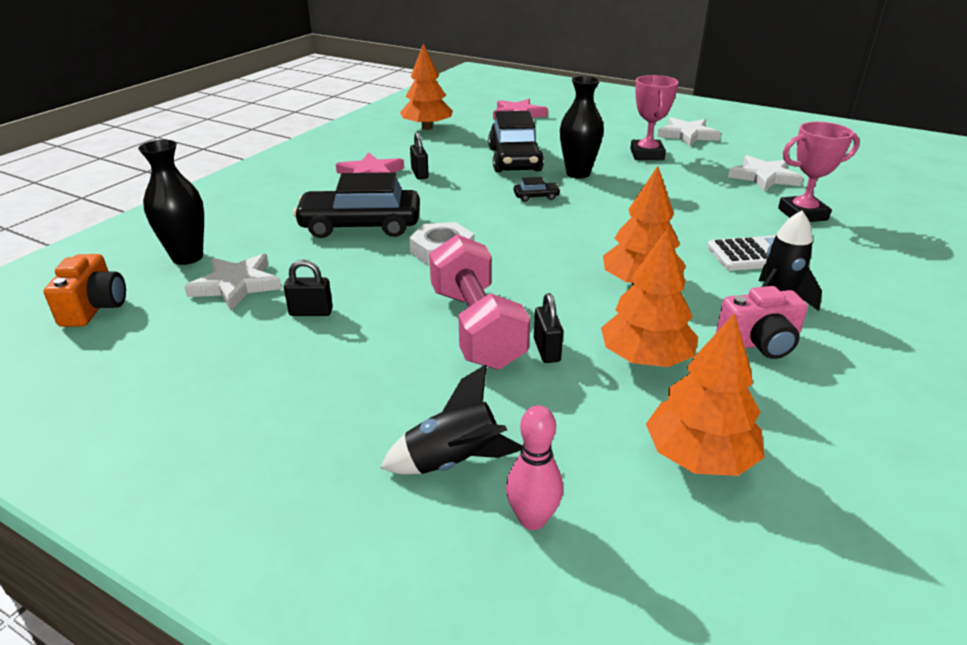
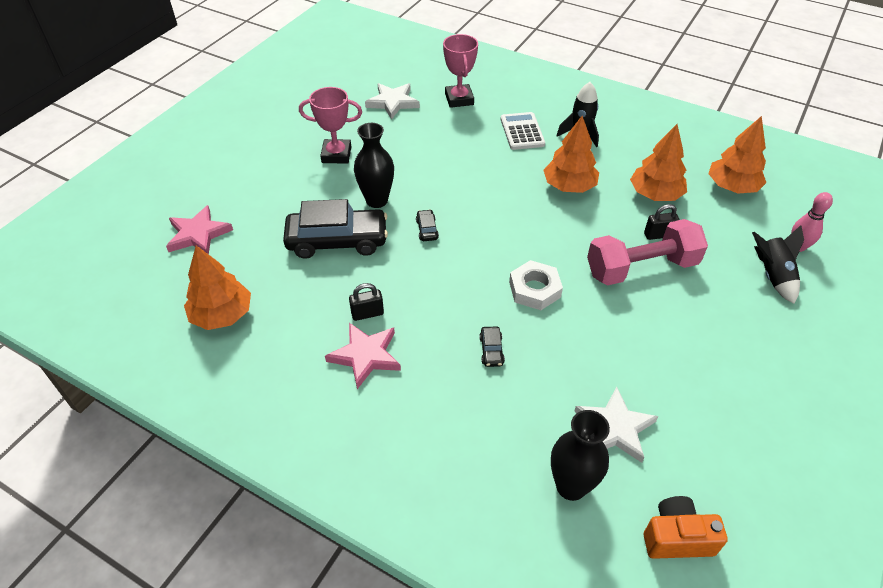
camera: 90 degrees left, 15 degrees up
(311, 312) = (645, 365): black padlock -> none
(360, 225) = (491, 350): black car -> black car, size x0.41
(687, 135) = (292, 125): white star -> none
(759, 343) = (627, 149): pink camera -> none

